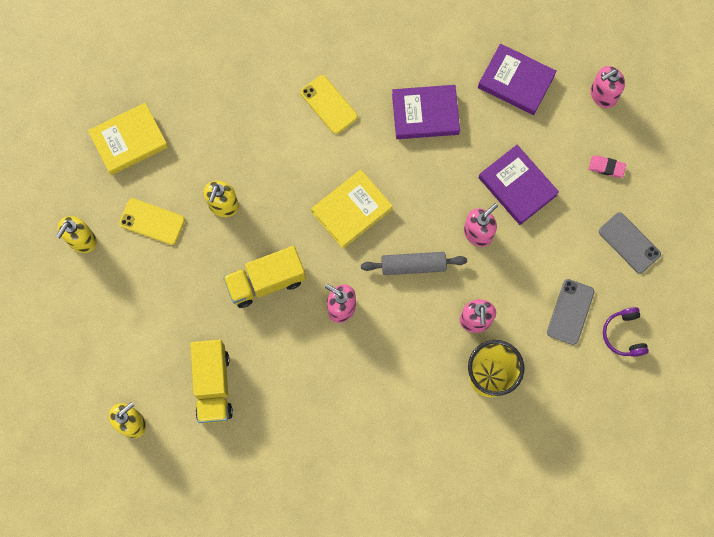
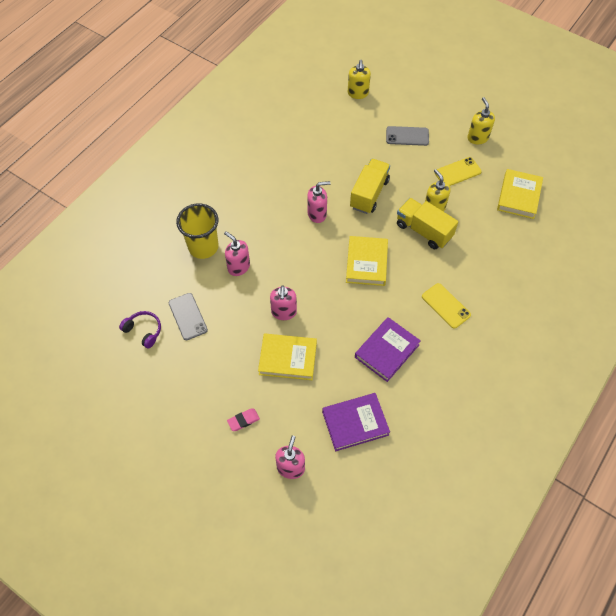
camera: 135 degrees right, 15 degrees down
(213, 385) = (340, 134): yellow truck -> yellow truck (423, 231)
(329, 104) = (445, 306): yellow phone -> yellow phone turned 45 degrees clockwise
(413, 265) = (302, 265): grey rolling pin -> none
(517, 186) = (288, 358): purple book -> yellow book
(629, 243) = (186, 386): grey phone -> grey phone (407, 136)

